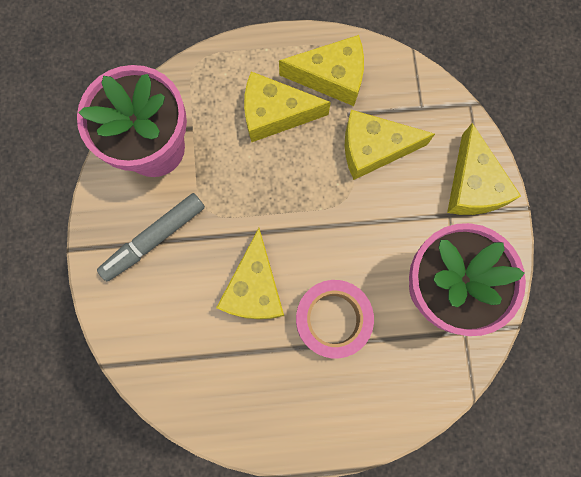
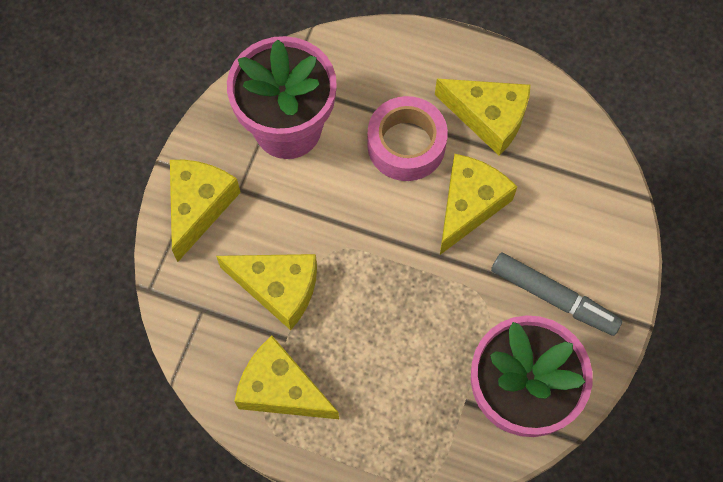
camera: 155 degrees left, 10 degrees down
(154, 238) = (553, 298): grey marker -> grey marker turned 45 degrees clockwise
(275, 114) = (365, 375): yellow cheese -> yellow cheese (488, 118)

